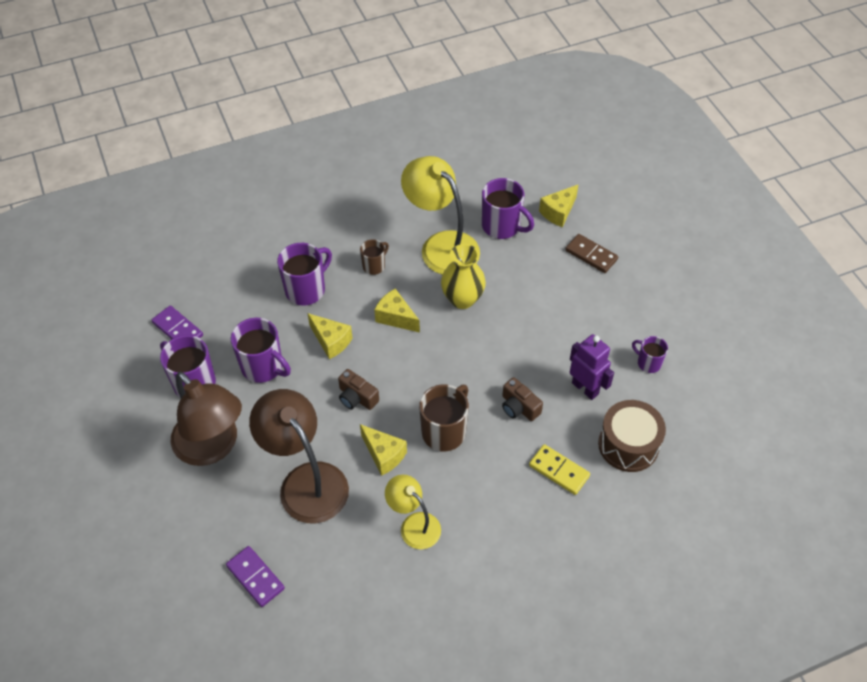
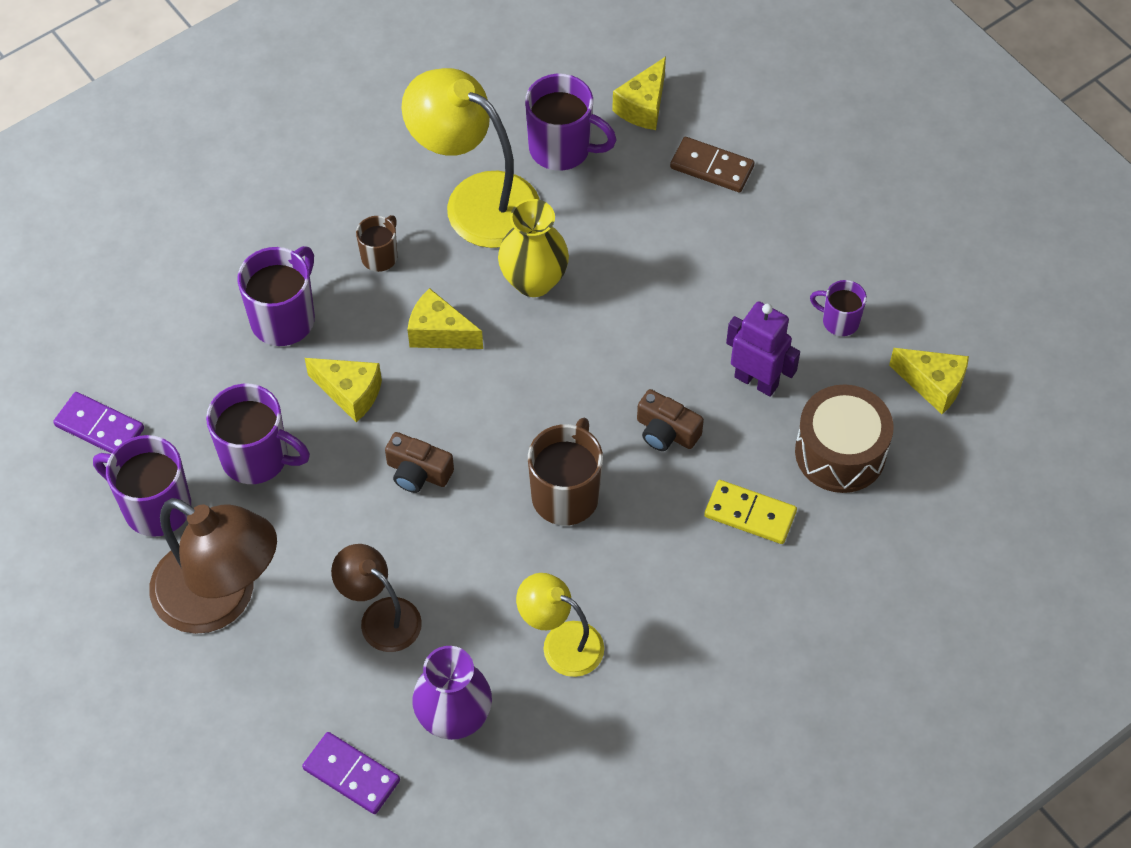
camera: 15 degrees left, 5 degrees up
(306, 481) = (380, 617): brown lamp -> brown lamp, size x0.58
(331, 556) = (454, 718): none -> purple vase
(384, 455) = (485, 550): yellow cheese -> yellow cheese (933, 385)

